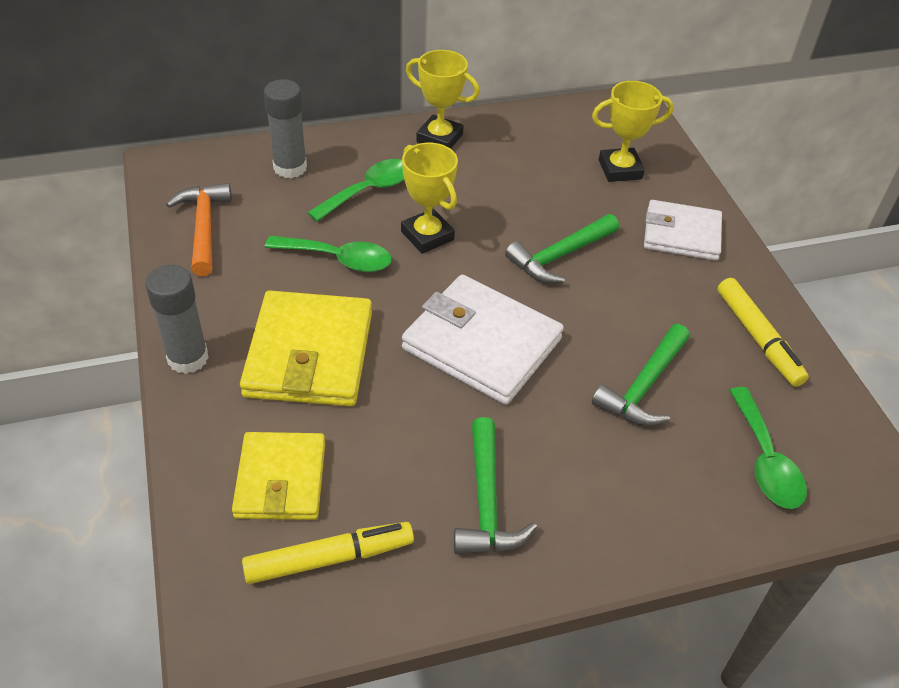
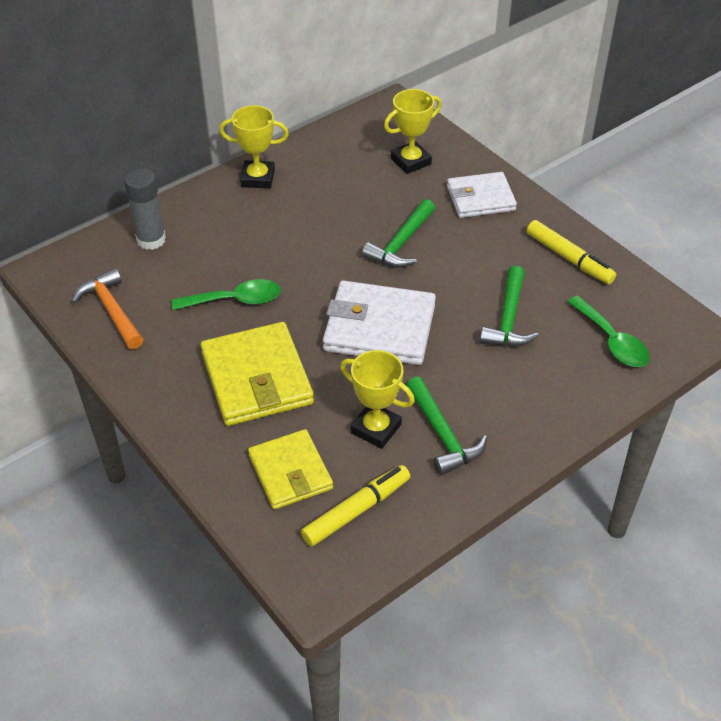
camera: 20 degrees left, 0 degrees up
(188, 358) = (165, 413): grey glue stick -> none
(369, 190) = (226, 238): green spoon -> none
(427, 236) = (293, 260): yellow trophy -> yellow trophy (376, 429)

